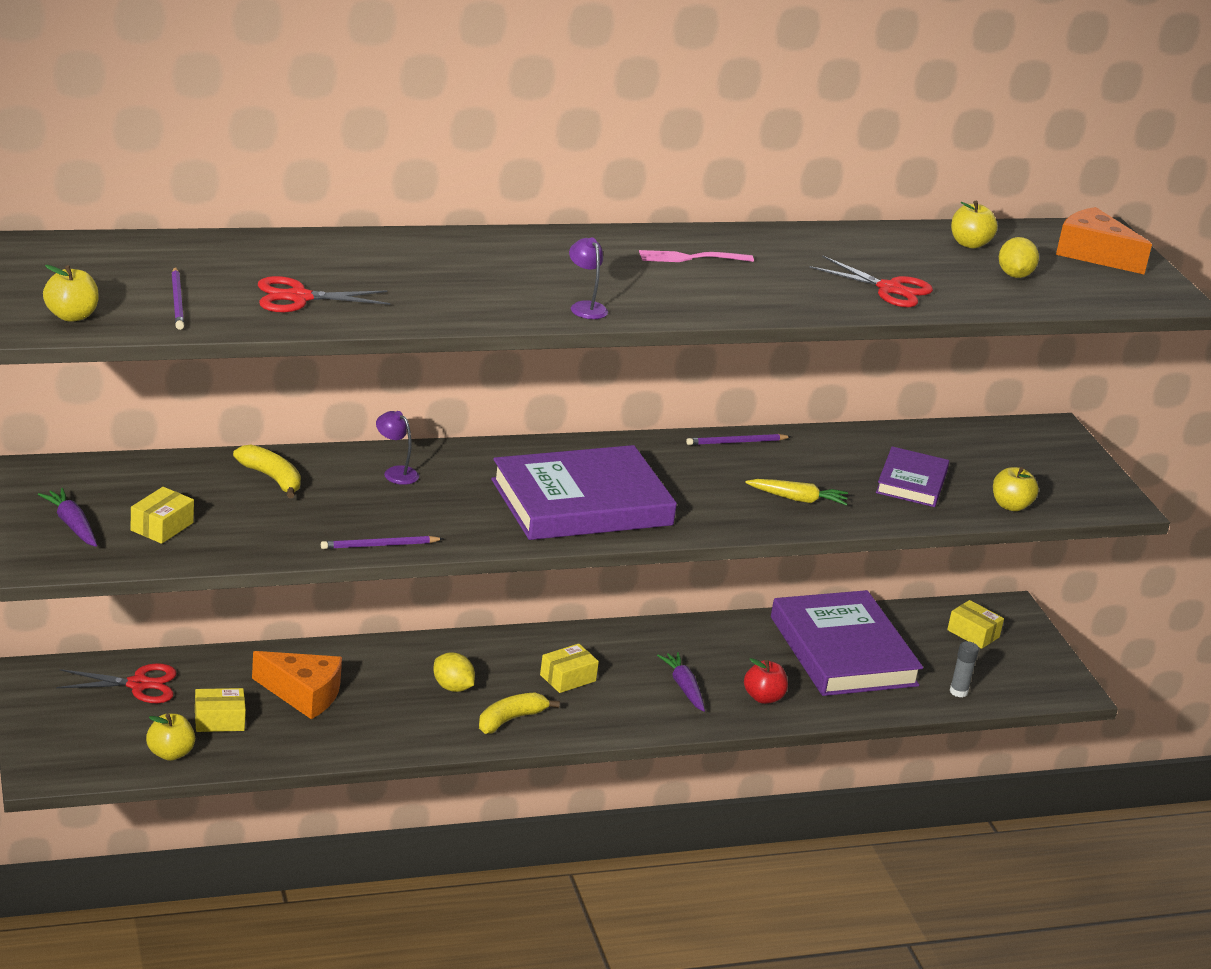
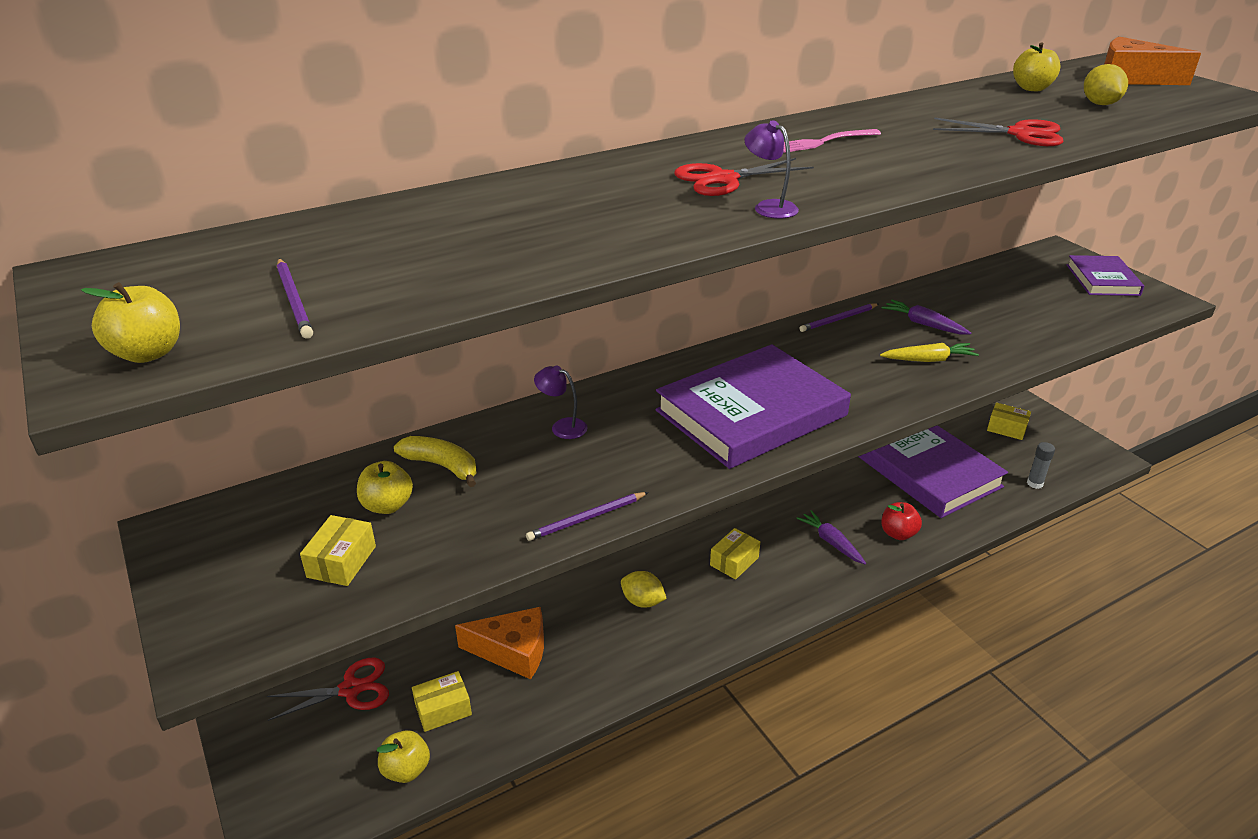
camera: 10 degrees left, 5 degrees up
(72, 525) = (235, 589): purple carrot -> purple carrot (923, 324)
(299, 297) = (447, 263): red scissors -> red scissors (723, 179)
(510, 719) = (709, 622): yellow banana -> none
(911, 482) = (1001, 320): purple book -> purple book (1102, 280)
(1010, 506) = (1093, 322): yellow apple -> yellow apple (387, 505)

